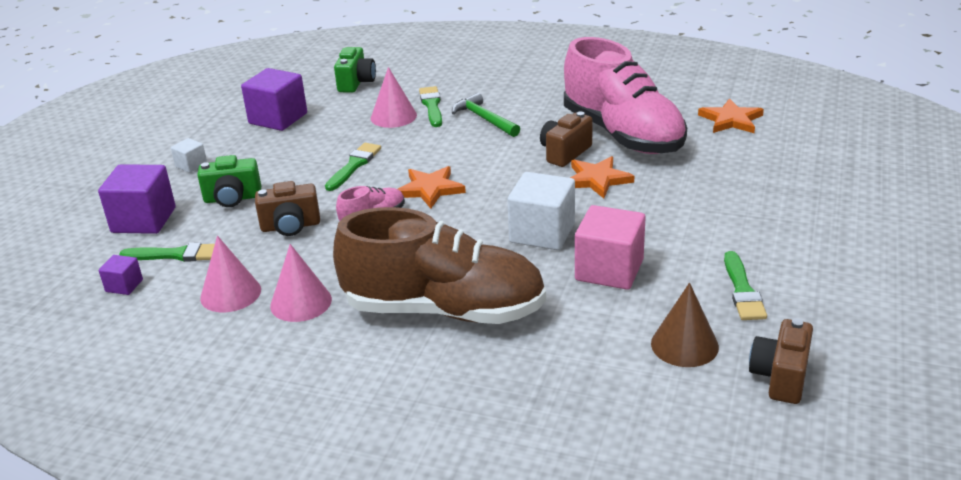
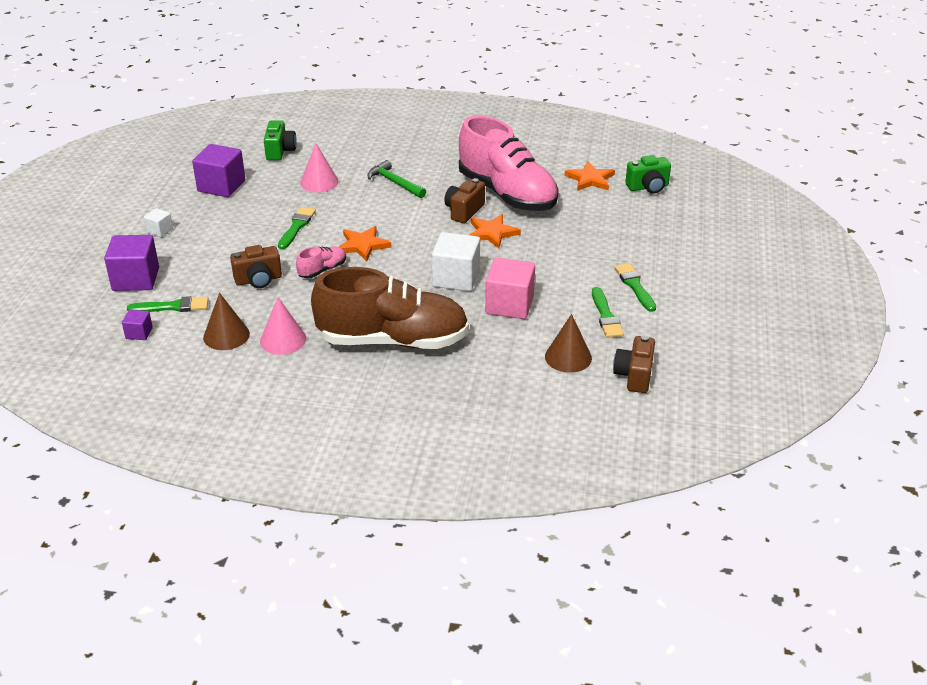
camera: 10 degrees left, 5 degrees up
(230, 293) = (226, 335): pink cone -> brown cone
(232, 198) = (204, 258): green camera -> green camera (648, 187)
(432, 106) = (349, 171): green brush -> green brush (634, 286)

